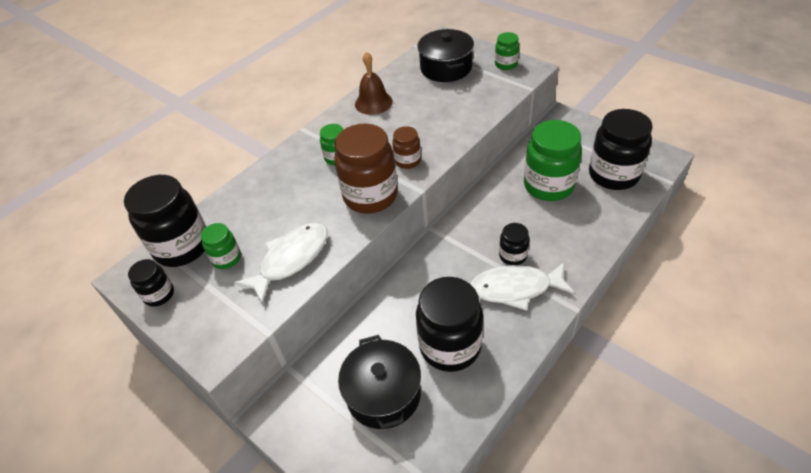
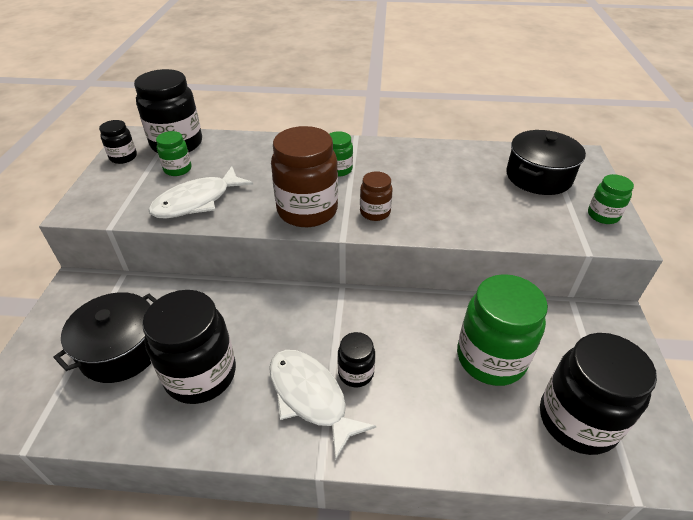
camera: 50 degrees right, 5 degrees down
(291, 259) = (197, 201): white fish -> white fish turned 135 degrees clockwise
(373, 102) = (432, 157): brown bell -> none

